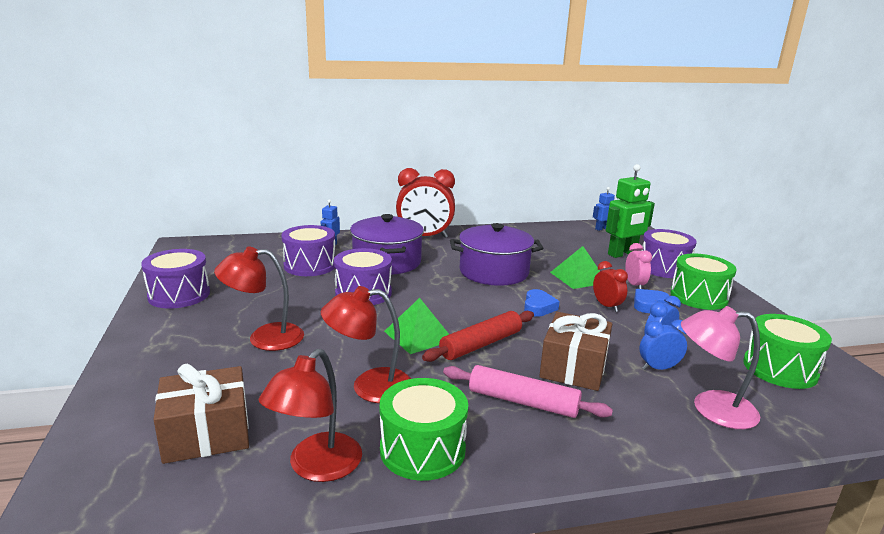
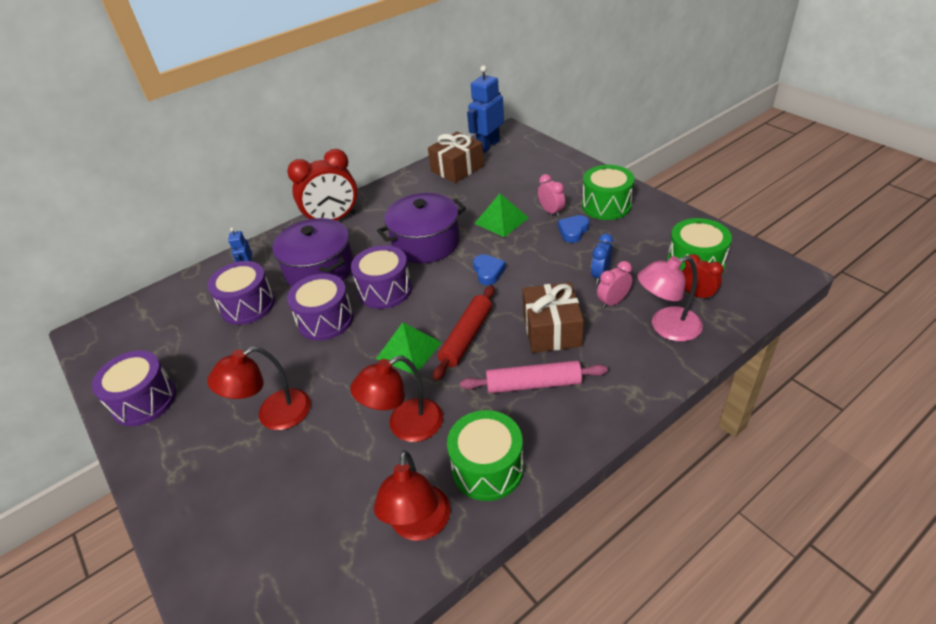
camera: 20 degrees left, 20 degrees up
(206, 433) = (305, 540): brown gift -> brown gift (457, 168)
(602, 229) = (488, 146): blue robot -> blue robot, size x1.89
(607, 306) = (542, 247): red clock -> red clock (697, 294)
(622, 254) = (522, 174): green robot -> none
(658, 368) = (613, 302): blue clock -> pink clock
(663, 268) = (564, 179): purple drum -> purple drum (385, 290)

